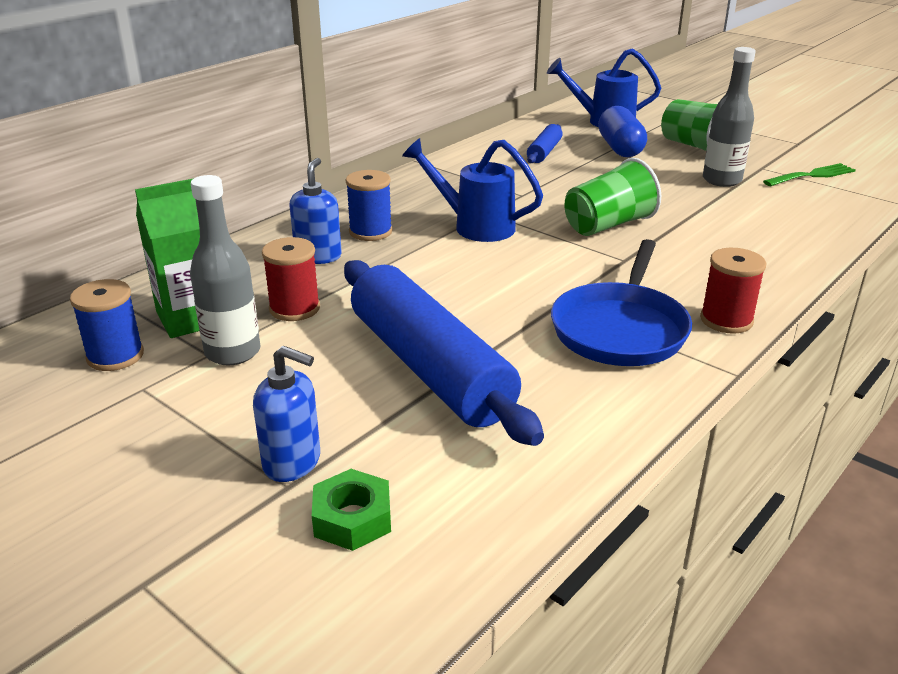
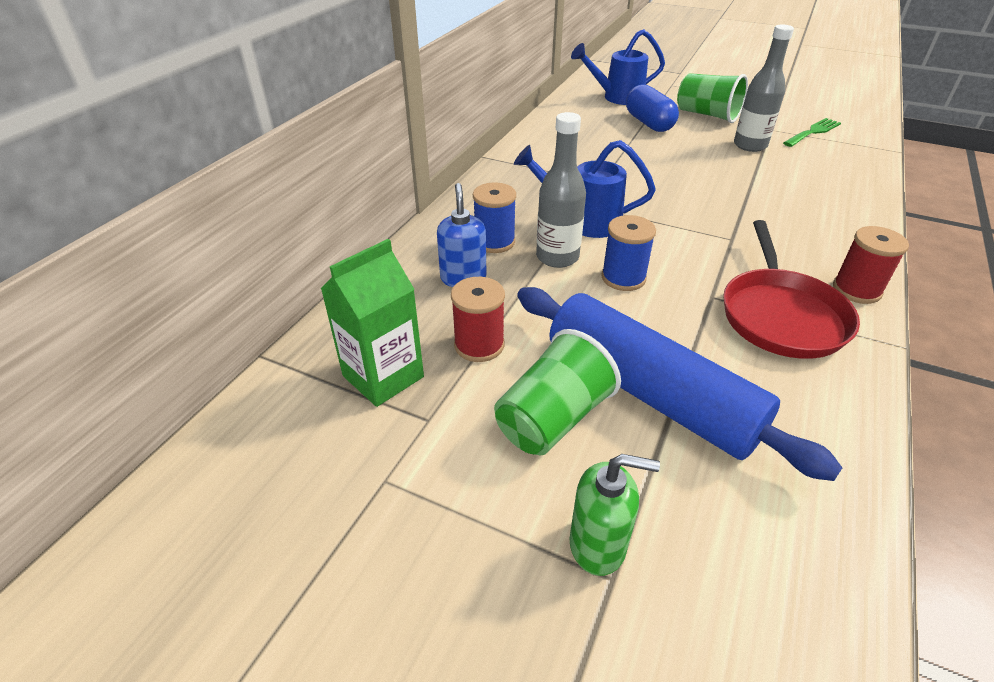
camera: 15 degrees left, 10 degrees up
(115, 356) = (330, 442): blue spool -> blue spool (623, 278)
(233, 352) = (451, 412): grey bottle -> grey bottle (557, 257)
(292, 462) = (598, 545): blue soap dispenser -> green soap dispenser
(352, 518) = (702, 605): green nut -> none
(544, 152) = (590, 134): blue rolling pin -> none
(608, 225) = (694, 204): green cup -> green cup (553, 419)
(620, 329) = (781, 315): blue pan -> red pan

